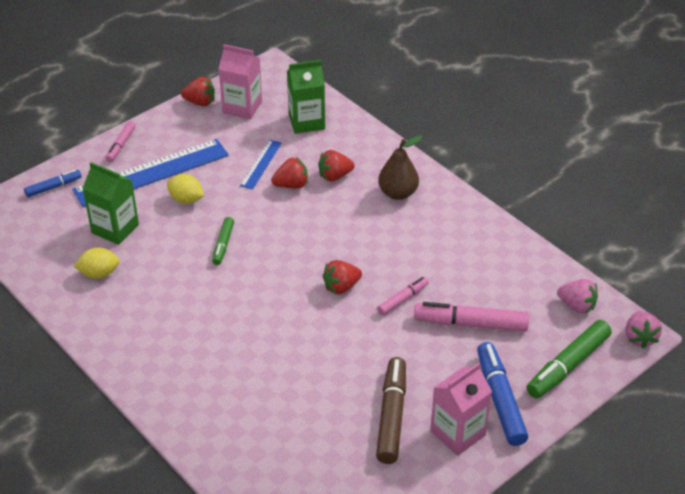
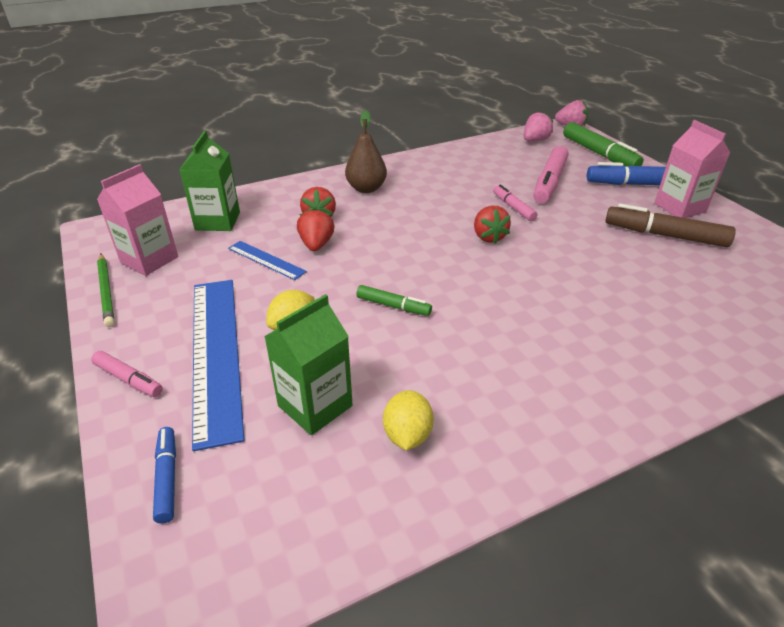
camera: 75 degrees left, 5 degrees down
(200, 102) = (106, 291): red strawberry -> green pencil

